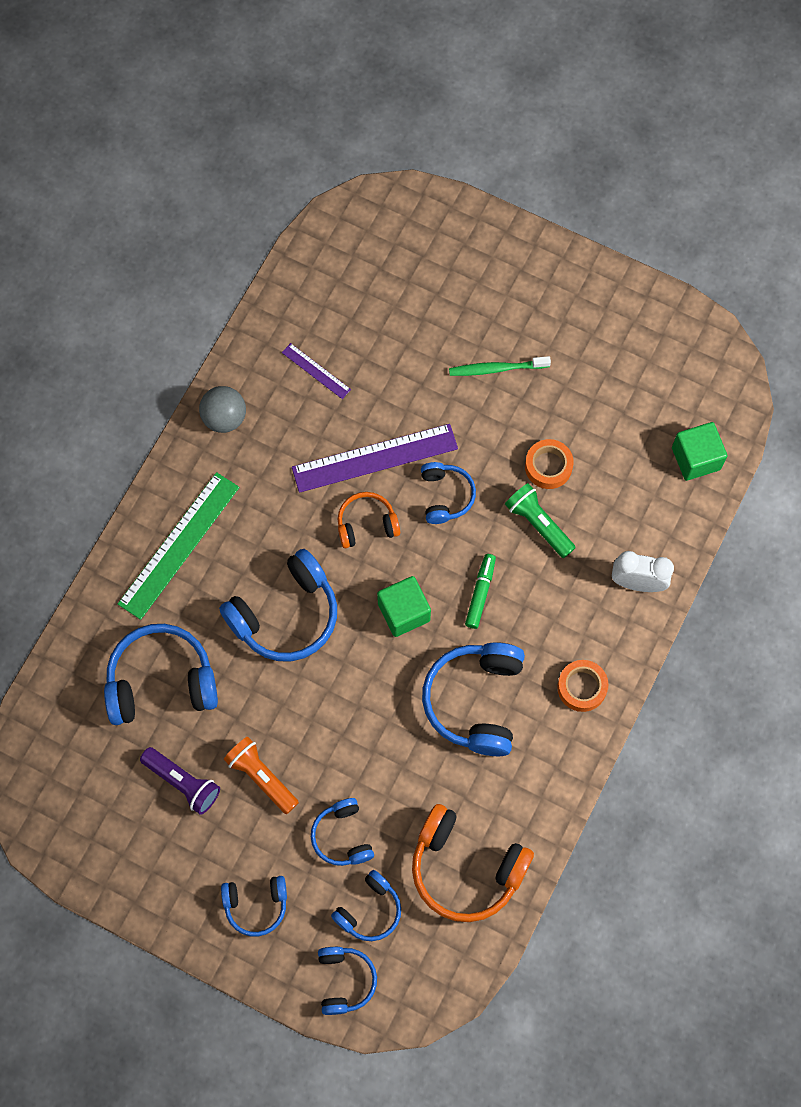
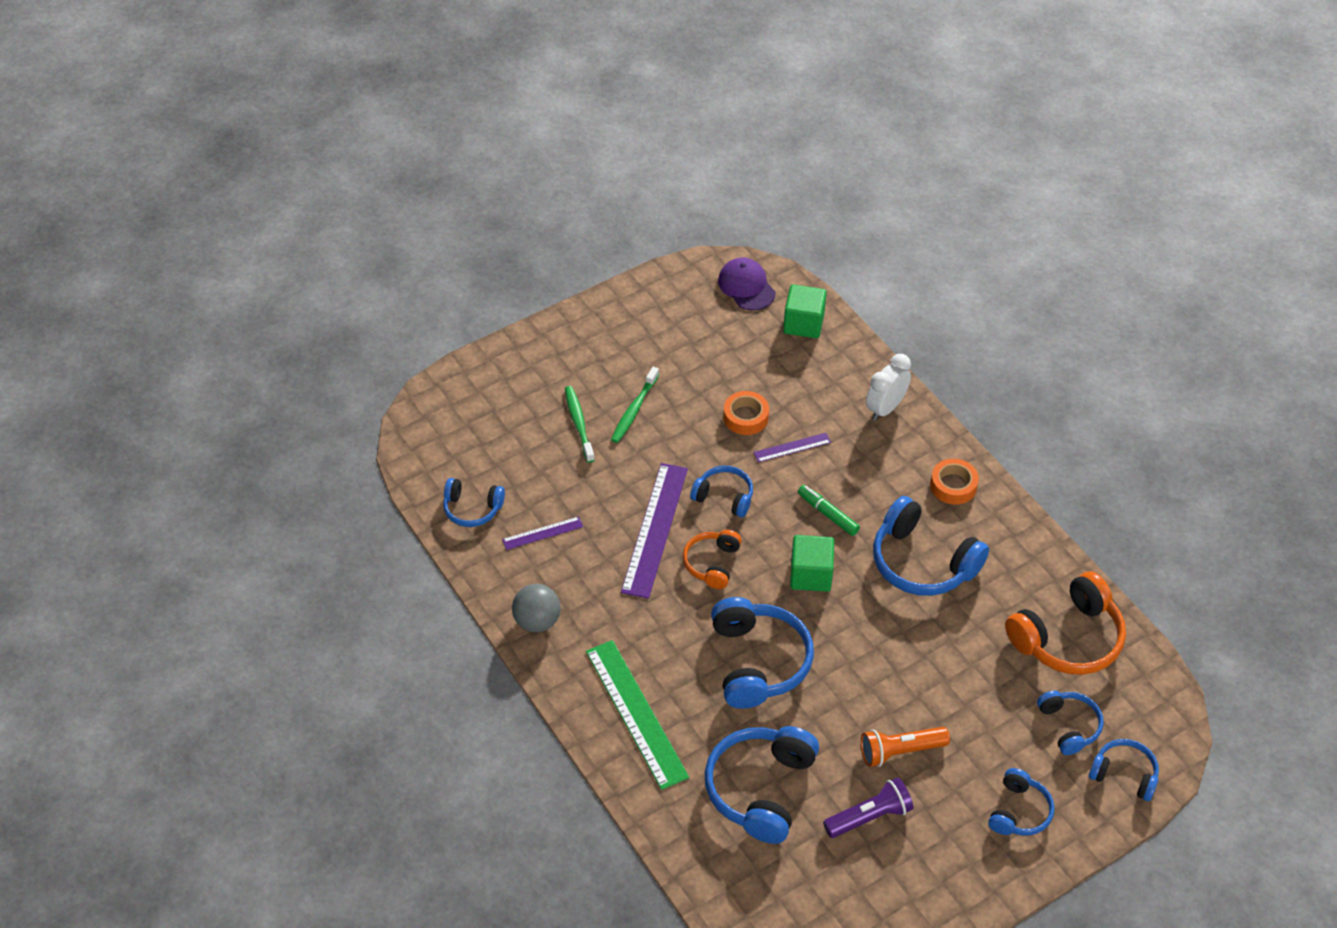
camera: 60 degrees left, 20 degrees down
(342, 836) = (990, 715): blue headphones -> blue headphones (472, 509)
(452, 332) = (579, 423): none -> green toothbrush
(538, 524) = (792, 447): green flashlight -> purple ruler
(709, 384) = (746, 286): none -> purple cap

